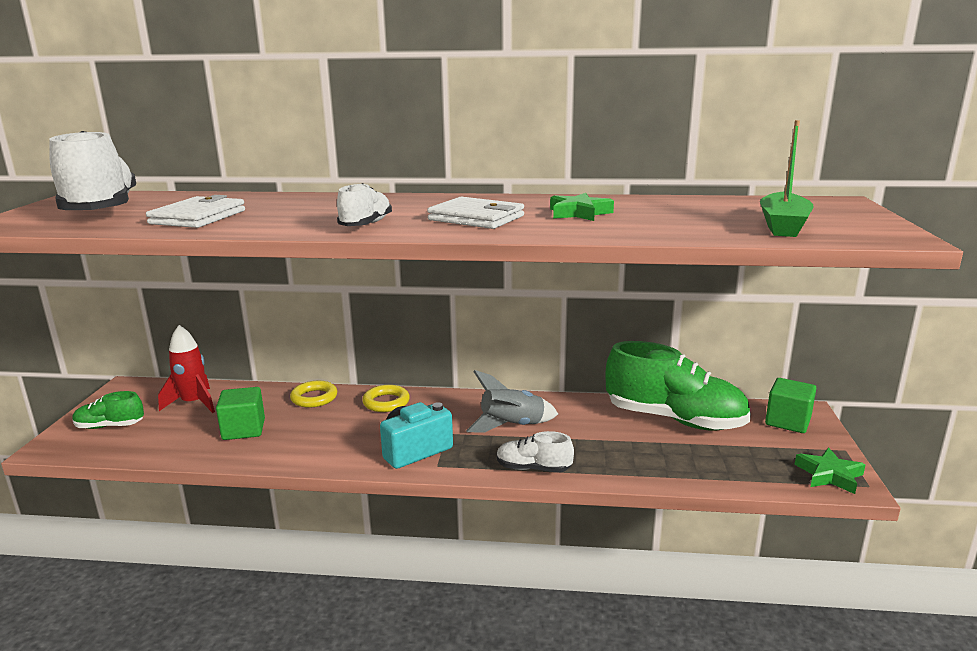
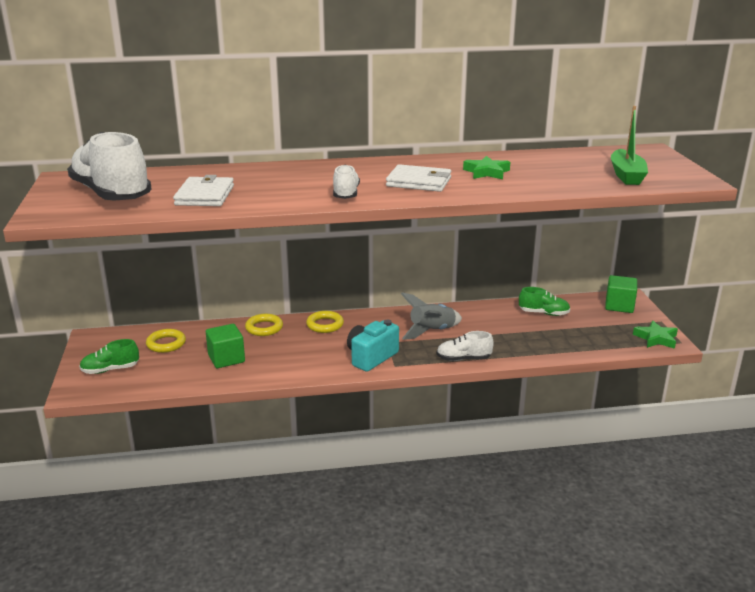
camera: 15 degrees left, 5 degrees up
(194, 403) = (166, 344): red rocket -> yellow ring
(674, 419) = (543, 313): green shoe -> green shoe, size x0.49

